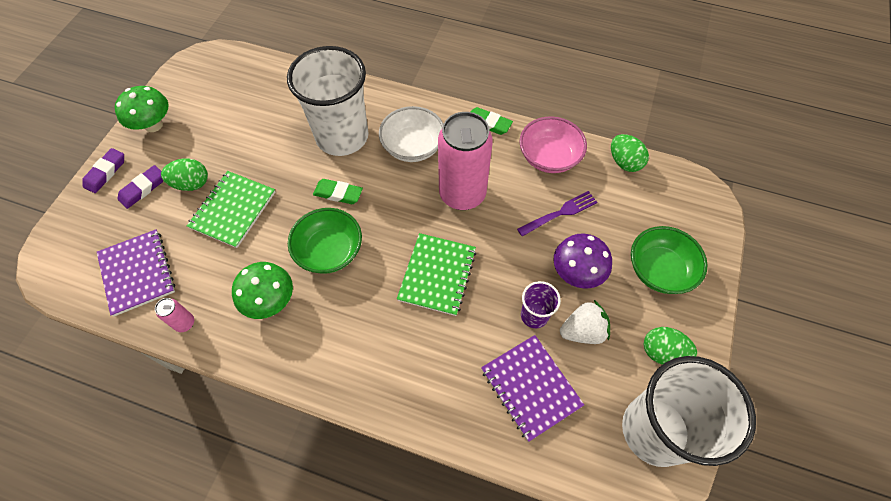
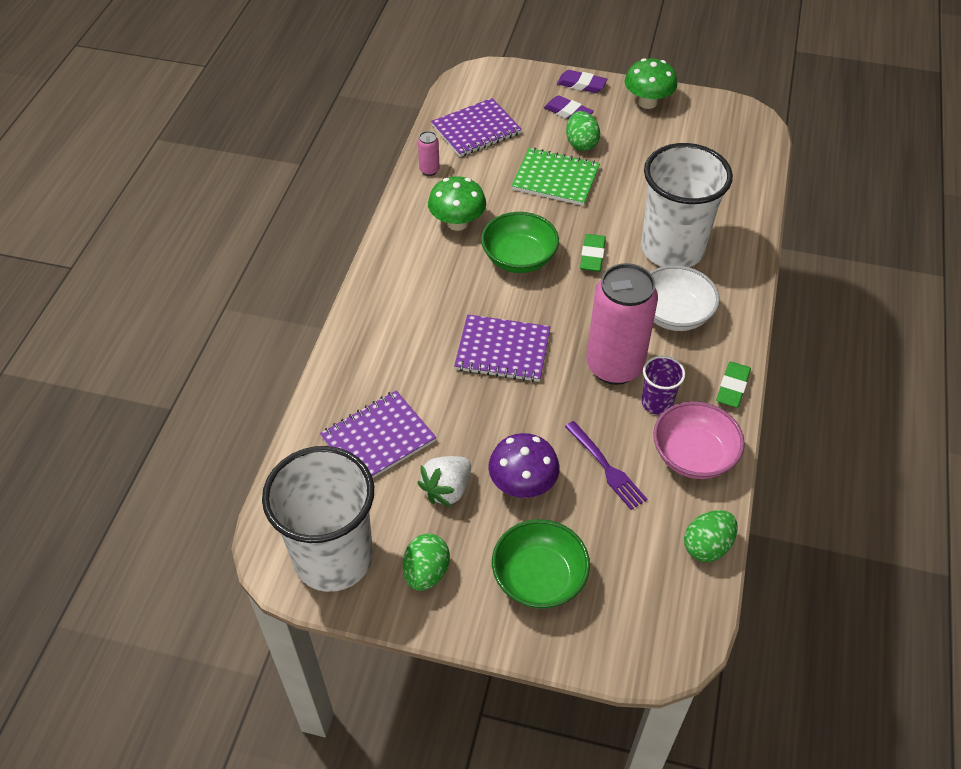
camera: 85 degrees right, 10 degrees down
(437, 275) = (502, 350): green notebook -> purple notebook
(534, 315) = (462, 441): purple cup -> purple cup (657, 403)
(583, 331) = (447, 489): white strawberry -> white strawberry turned 60 degrees clockwise

